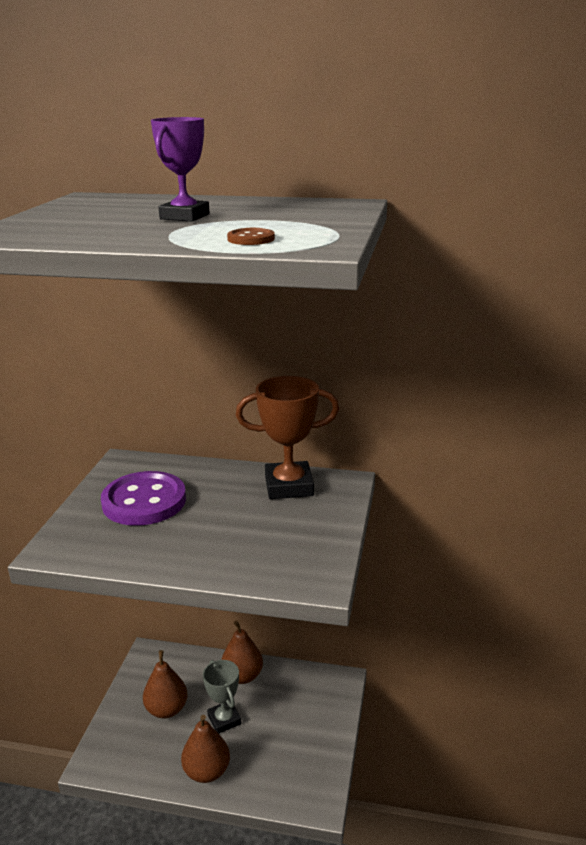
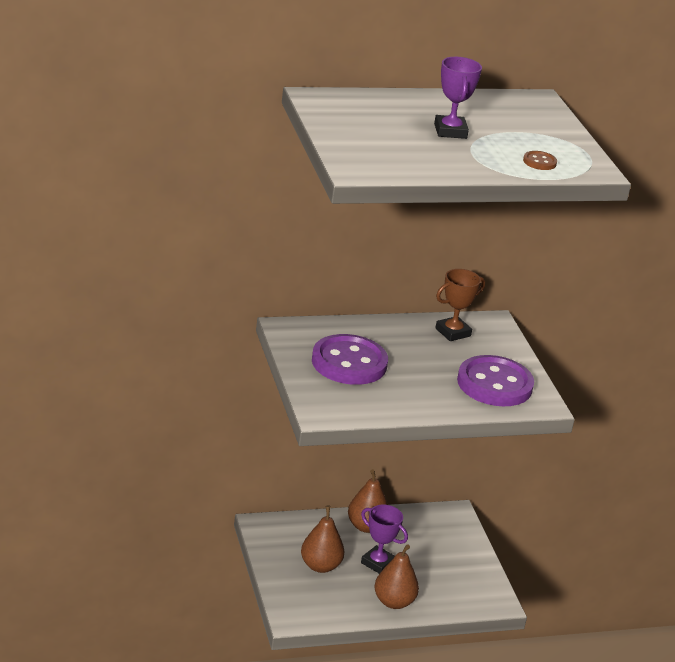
camera: 30 degrees left, 5 degrees up
(224, 720) = (378, 563): grey trophy -> purple trophy
(282, 548) = (494, 384): none -> purple button
(289, 486) = (453, 332): brown trophy -> brown trophy, size x0.66

